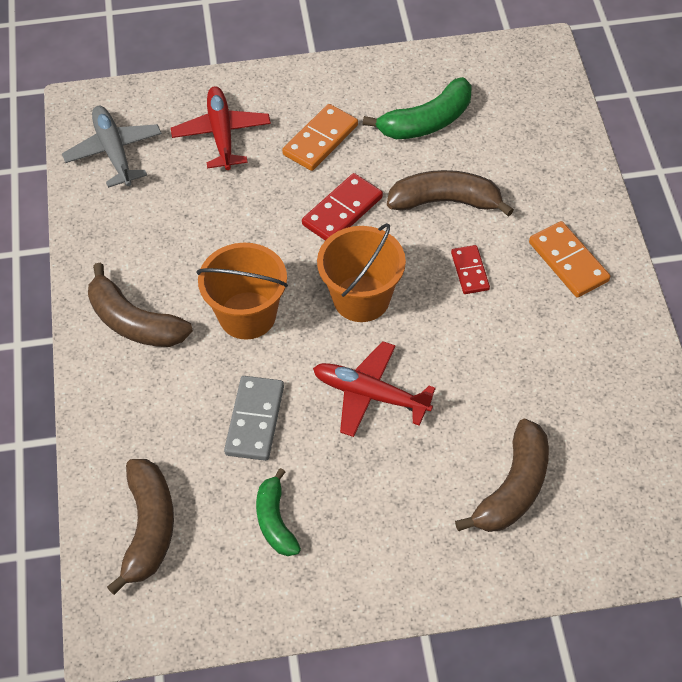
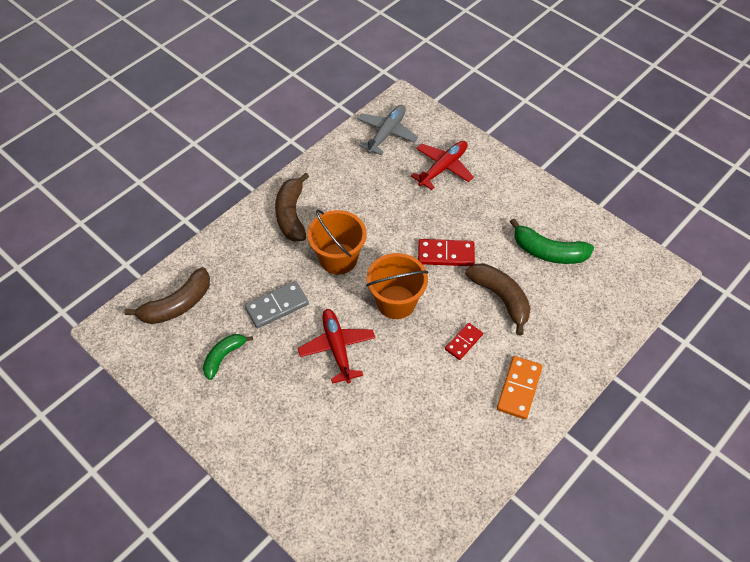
camera: 50 degrees right, 0 degrees up
(320, 140) = (484, 212): orange domino -> none
(513, 488) = (335, 460): brown banana -> none

